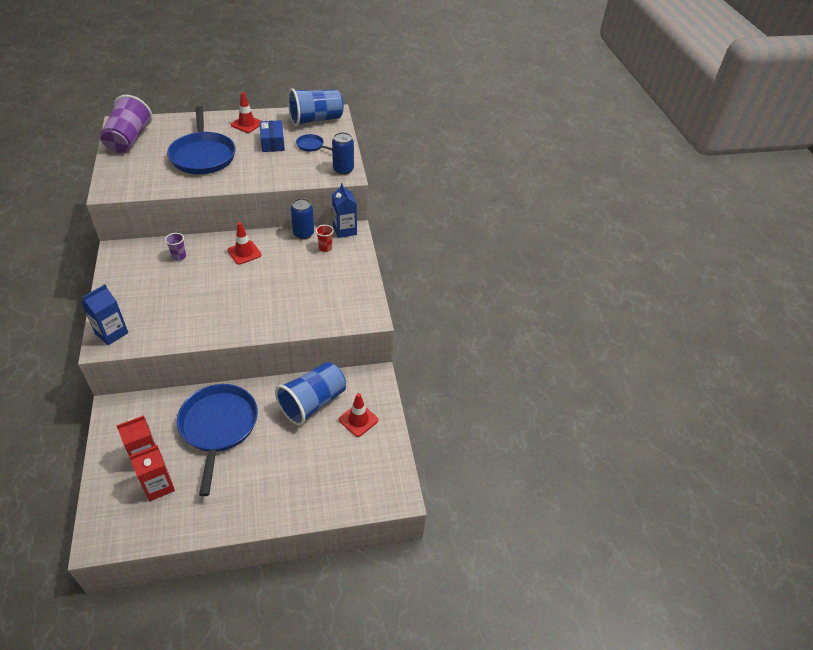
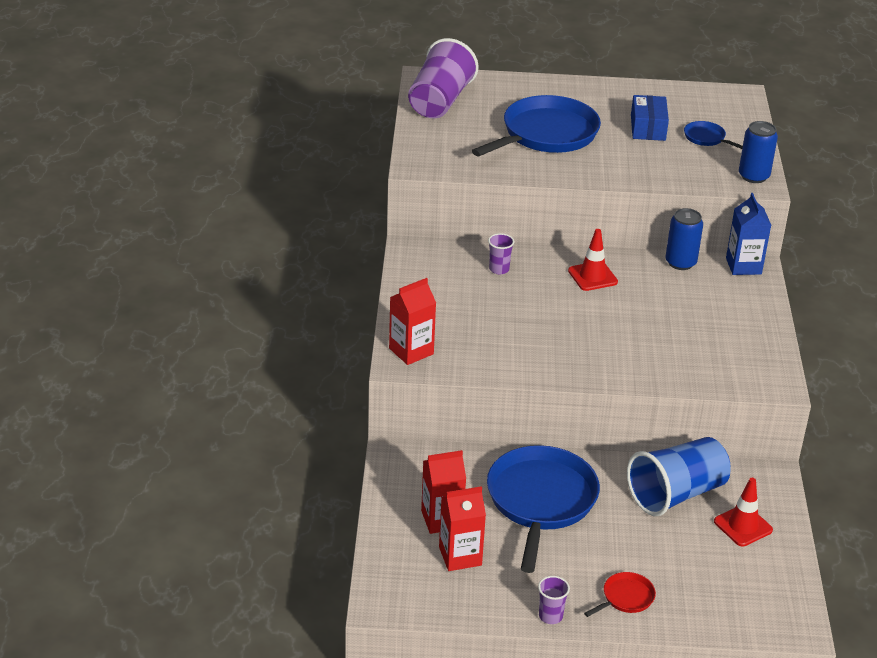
camera: 15 degrees right, 10 degrees down
(111, 333) = (411, 351): blue carton -> red carton
(203, 155) = (546, 134): blue pan -> blue pan turned 135 degrees counterclockwise
(225, 525) = (550, 616): none -> purple cup
(247, 124) = (609, 98): red traffic cone -> none
(280, 497) = (626, 597): none -> red pan
(316, 120) = (713, 102): blue cup -> none
(325, 248) = (713, 286): red cup -> none

